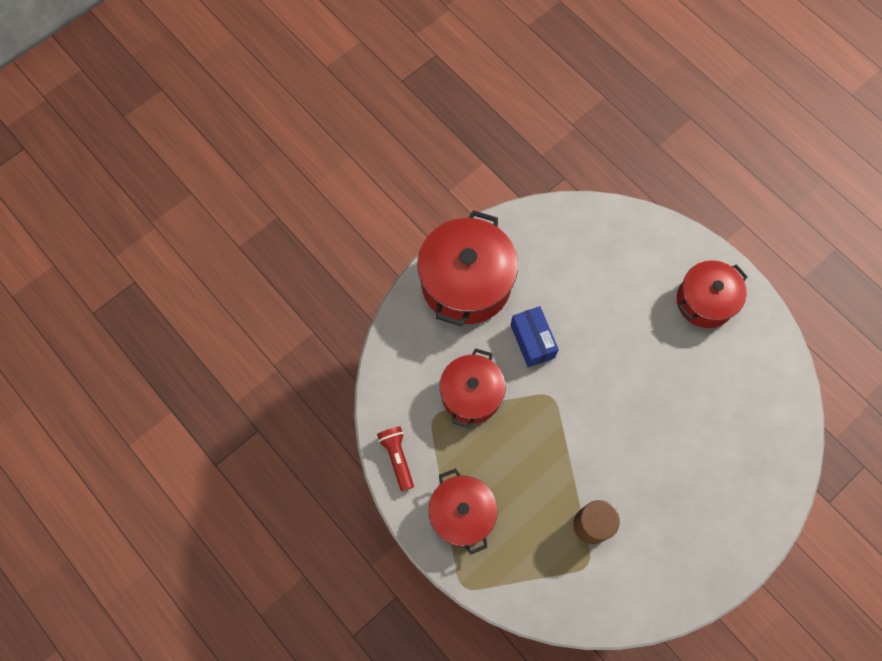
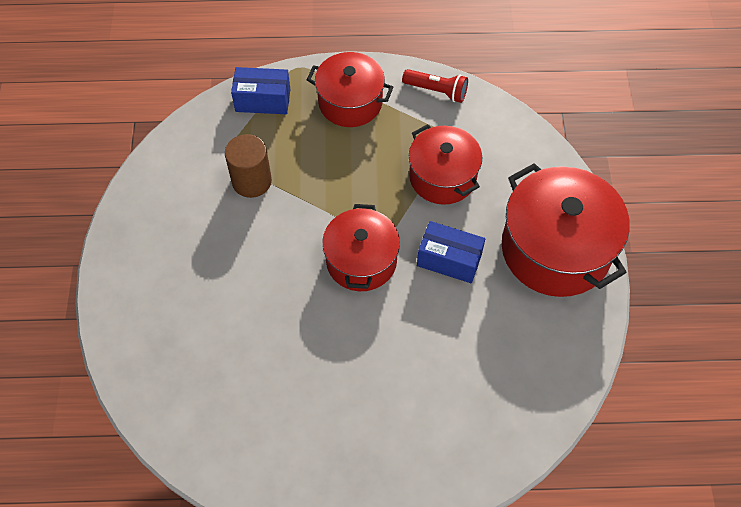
camera: 130 degrees right, 10 degrees down
(517, 584) = (263, 100): none -> blue box
(704, 301) = (350, 451): red pot -> red pot (361, 261)

